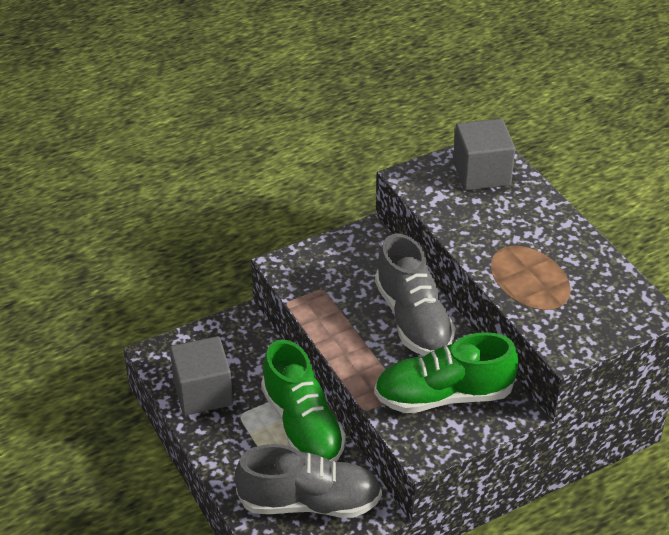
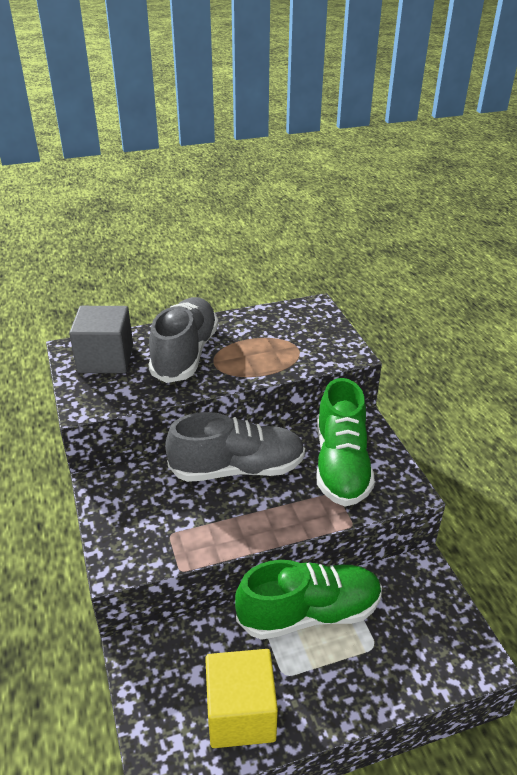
camera: 80 degrees left, 5 degrees down
(203, 392) = (241, 713): grey cube -> yellow cube
(309, 502) = (412, 622): grey shoe -> grey shoe (185, 354)

